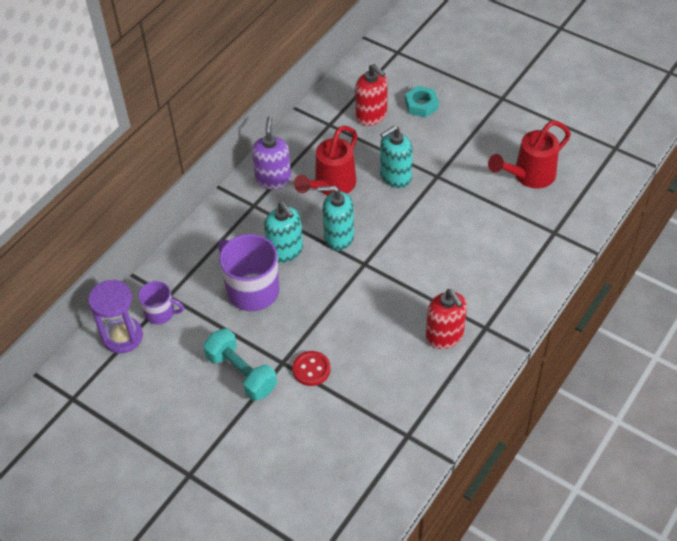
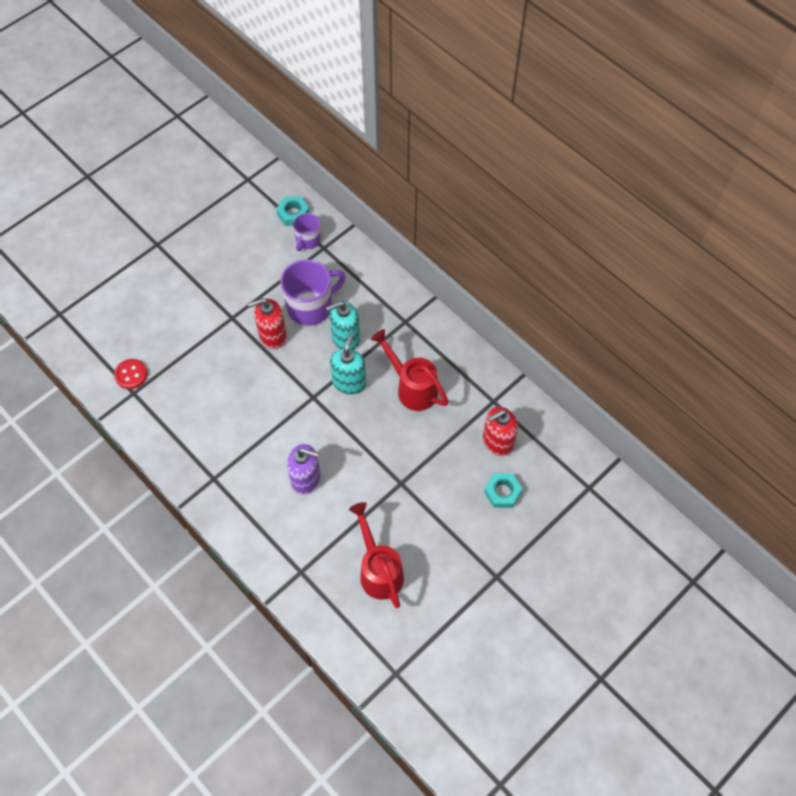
camera: 100 degrees right, 10 degrees up
(122, 336) = (293, 214): purple hourglass -> turquoise nut
(241, 373) = (231, 288): turquoise dumbbell -> none
(273, 179) = (432, 342): purple soap dispenser -> purple soap dispenser (306, 479)
(311, 369) = (218, 337): red button -> red button (131, 375)
(395, 176) = (410, 445): turquoise soap dispenser -> none
(445, 336) = (216, 443): red soap dispenser -> red soap dispenser (272, 335)

